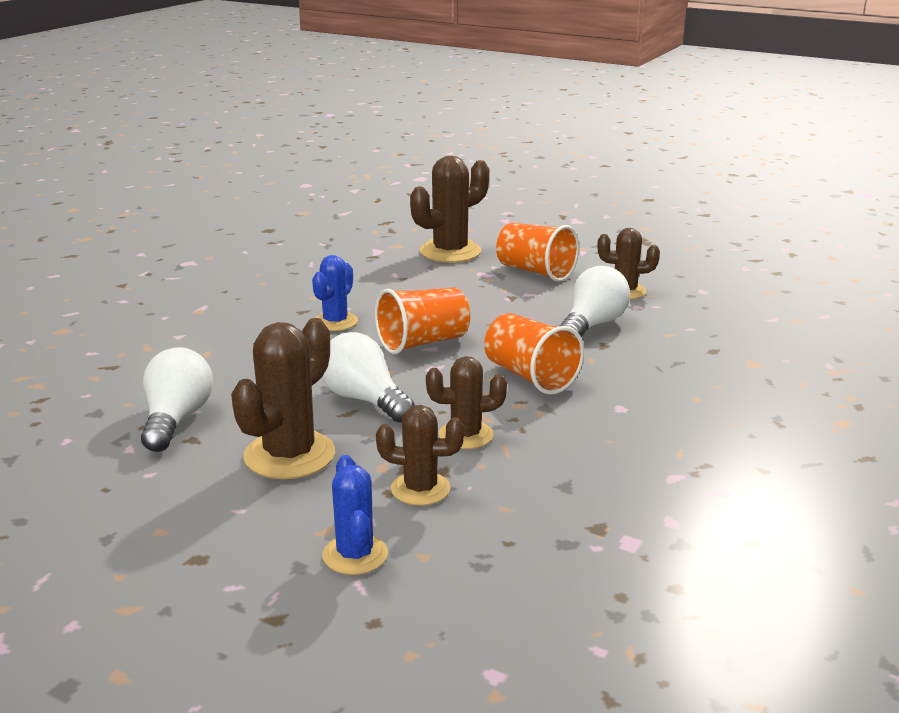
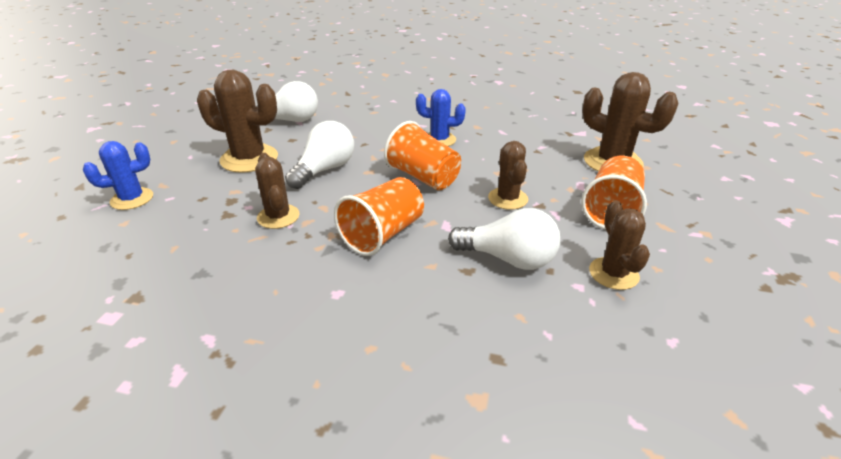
camera: 75 degrees right, 10 degrees up
(420, 489) = (204, 209): brown cactus -> brown cactus (508, 199)

